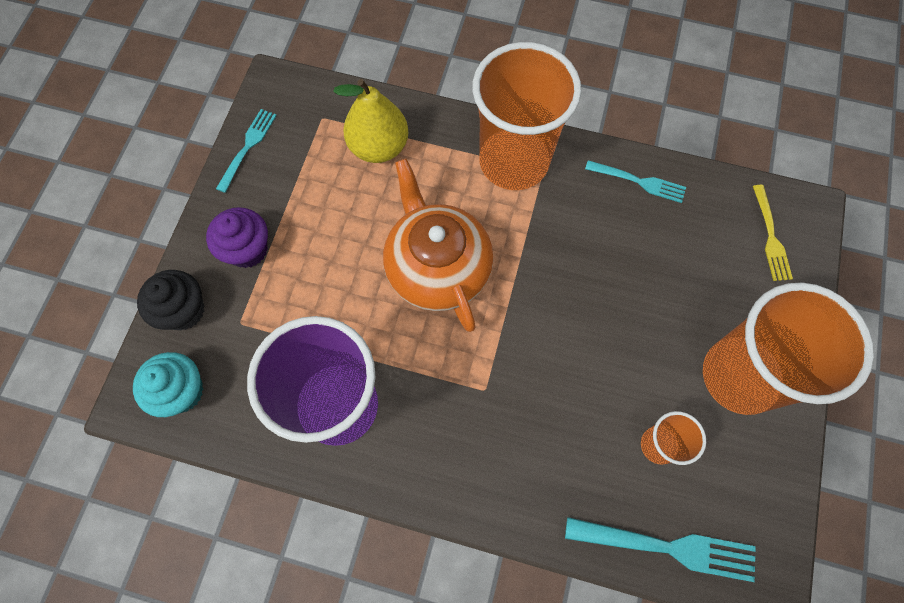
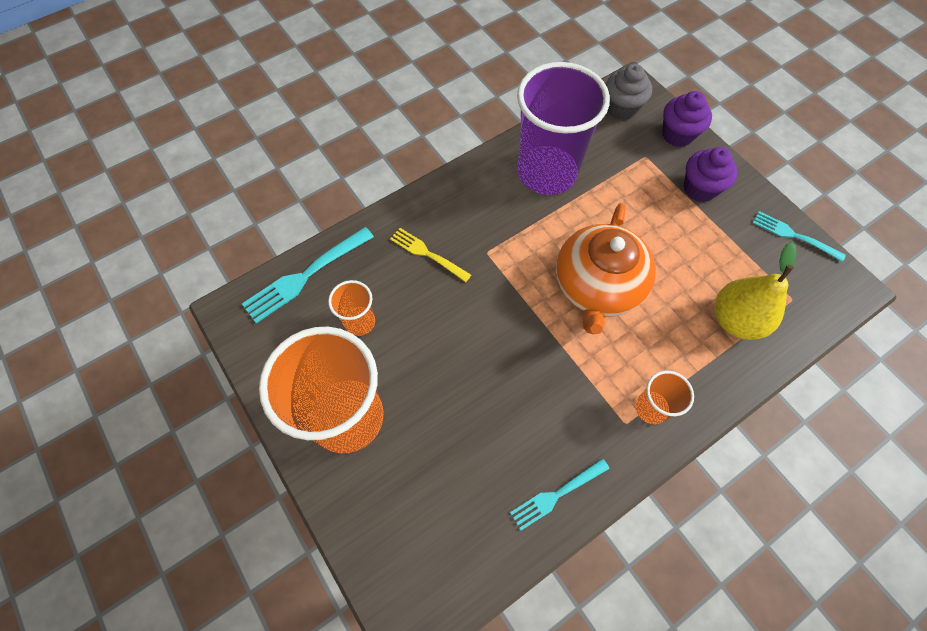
camera: 130 degrees right, 5 degrees down
(182, 391) = (621, 108): turquoise cupcake -> grey cupcake
(184, 310) = (677, 135): black cupcake -> purple cupcake
(248, 147) = (794, 235): turquoise fork -> turquoise fork turned 150 degrees clockwise
(437, 268) = (597, 286): orange teapot -> orange teapot turned 90 degrees clockwise
(513, 161) = (651, 408): orange cup -> orange cup, size x0.46
(770, 236) = (419, 560): yellow fork -> yellow fork (427, 254)

